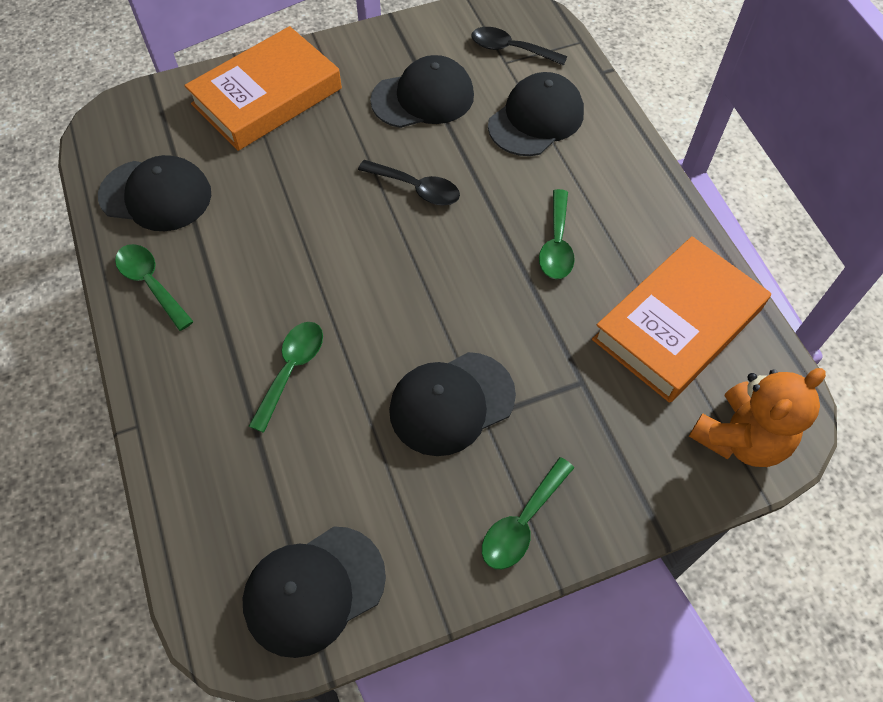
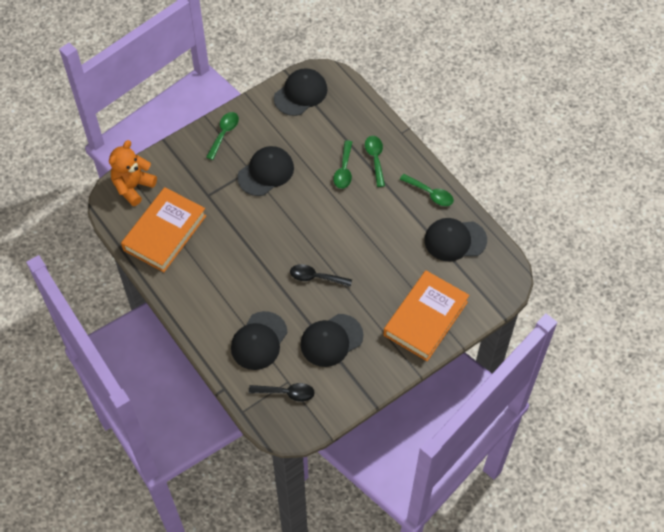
camera: 165 degrees right, 0 degrees up
(556, 244) = (232, 262): green spoon -> green spoon (375, 159)

